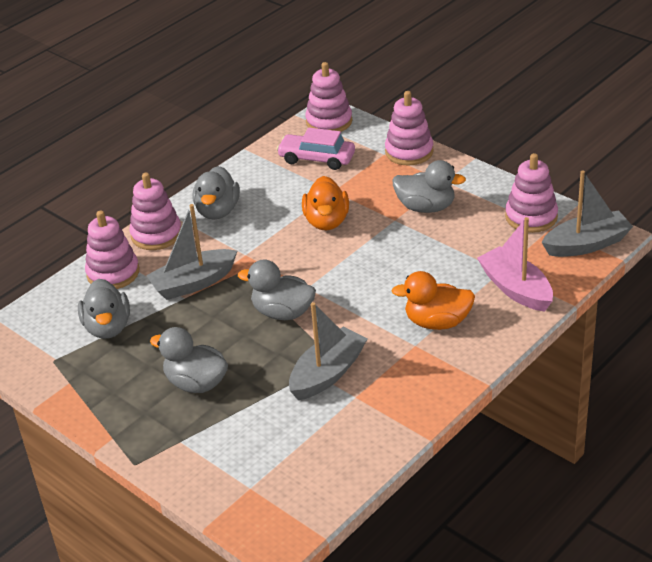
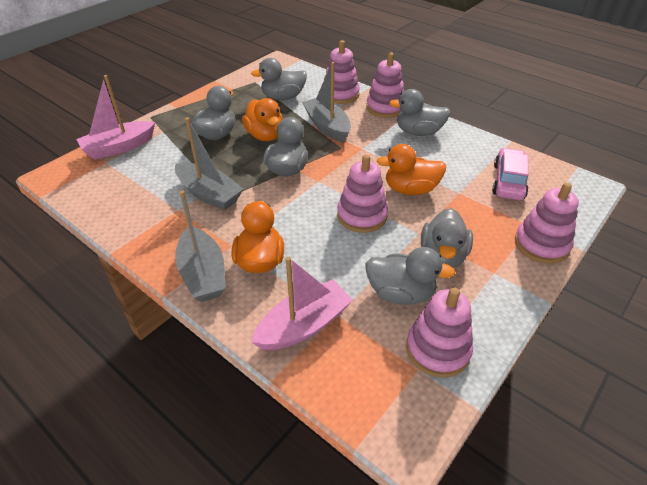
camera: 85 degrees right, 5 degrees up
(206, 337) = (265, 136): none -> orange duck
(215, 481) = (119, 147): none -> pink boat
(329, 122) = (575, 187): pink stacking toy -> pink stacking toy (362, 216)
(473, 233) = (400, 293): none -> grey duck
(586, 244) = (386, 406): grey boat -> grey boat (203, 274)

